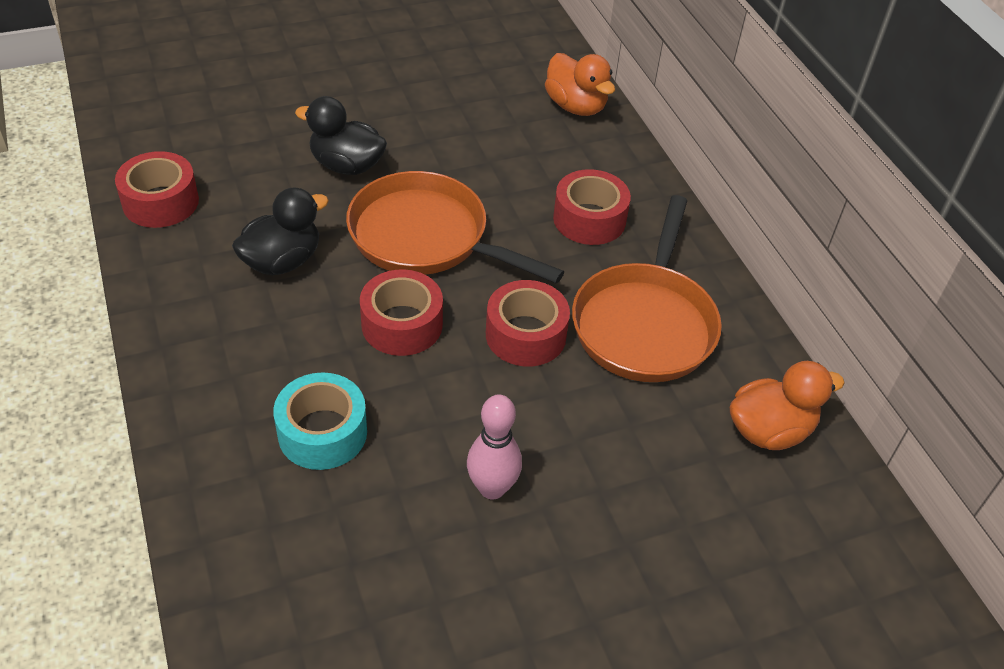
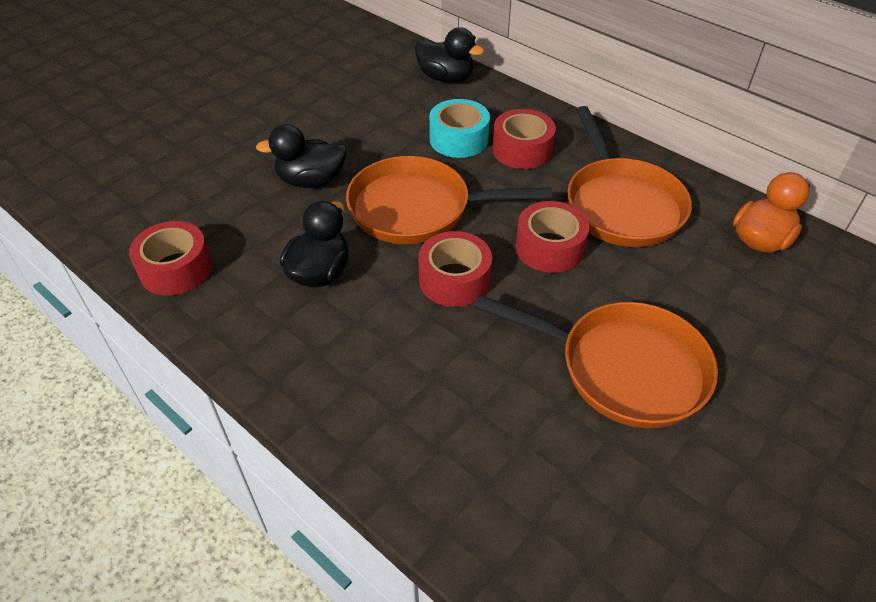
camera: 25 degrees left, 0 degrees up
(322, 432) = (464, 389): turquoise tape -> turquoise tape (459, 139)
(492, 488) = (623, 368): pink bowling pin -> orange pan
(576, 106) = (446, 78): orange duck -> black duck

